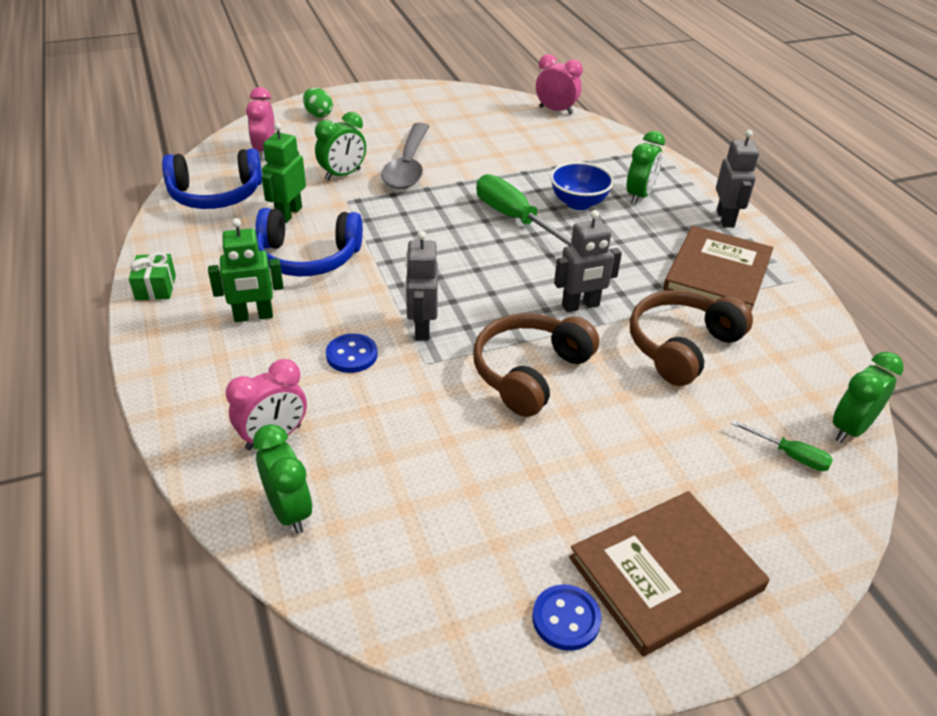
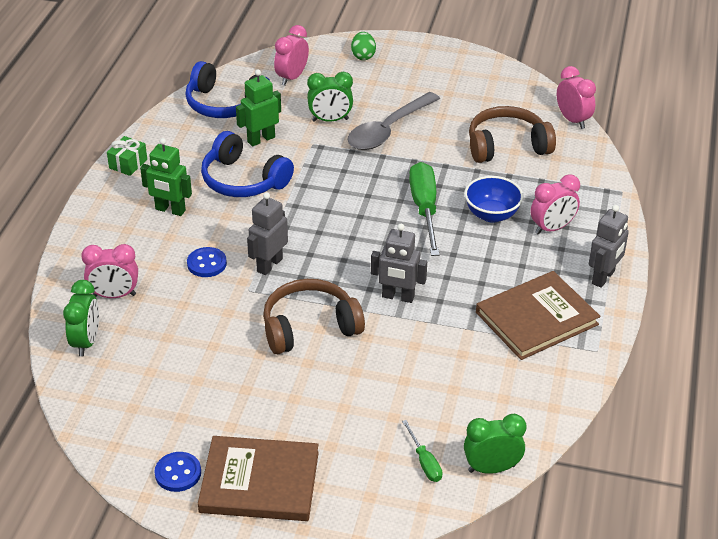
camera: 35 degrees right, 0 degrees up
(639, 196) = (552, 228): green clock -> pink clock
(681, 346) = (438, 358): brown headphones -> brown headphones (507, 146)

